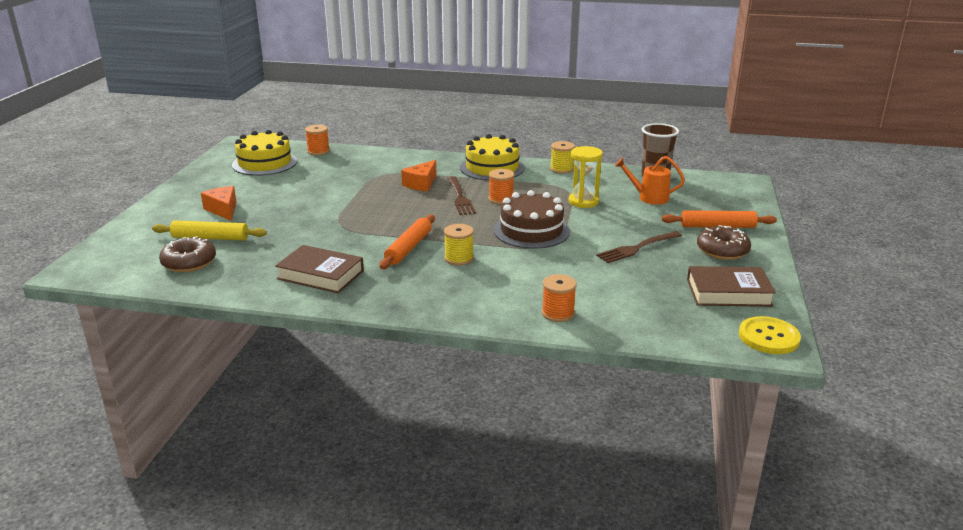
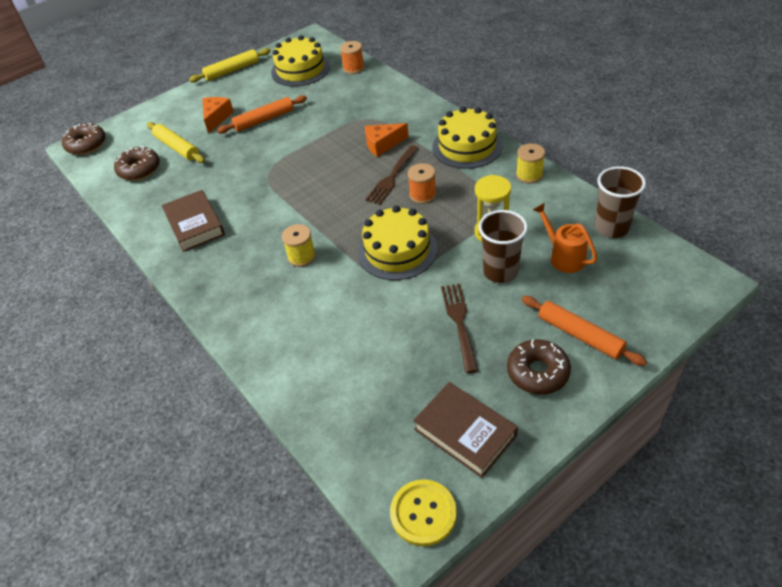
camera: 45 degrees right, 20 degrees up
(84, 266) = (86, 145): none -> brown donut
(187, 179) = (232, 70): none -> yellow rolling pin
(408, 248) = (282, 224): orange rolling pin -> orange rolling pin (264, 120)
(531, 231) = (397, 250): brown cake -> yellow cake
(558, 313) = (293, 366): orange spool -> none
(621, 217) = (500, 271): none -> brown cup
(637, 248) = (459, 323): brown fork -> brown fork turned 75 degrees clockwise

